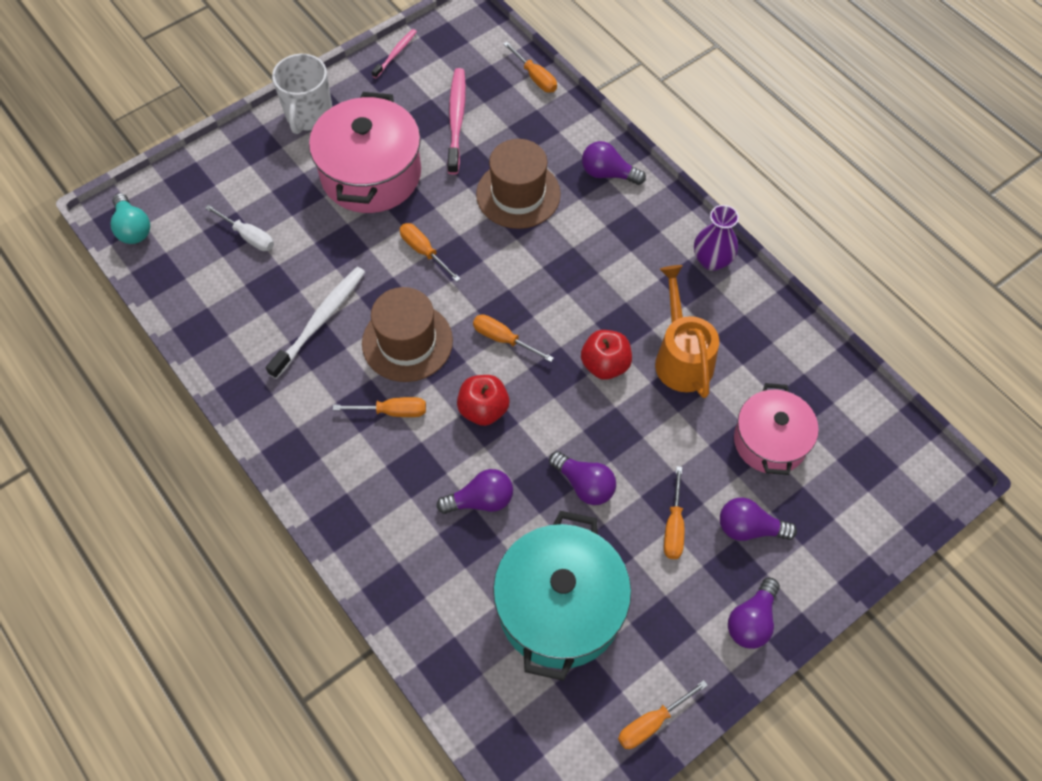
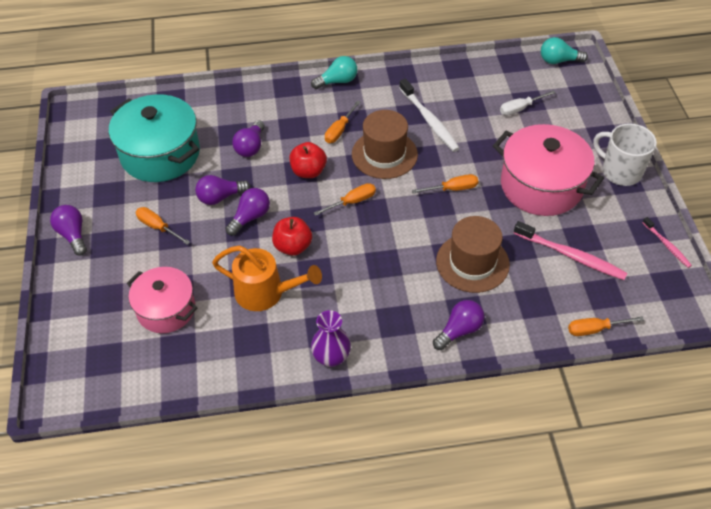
camera: 120 degrees right, 10 degrees down
(297, 462) = (337, 81): none -> turquoise light bulb
(651, 723) = (68, 164): orange screwdriver -> none
(749, 528) = (123, 264): purple light bulb -> purple light bulb (250, 217)

